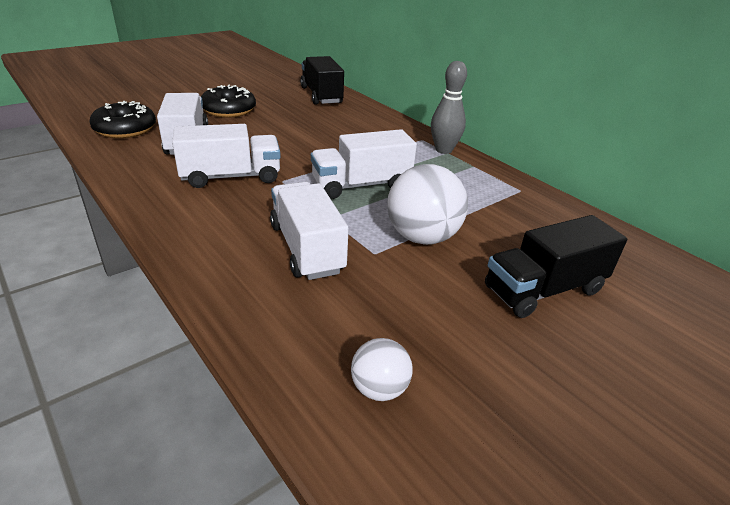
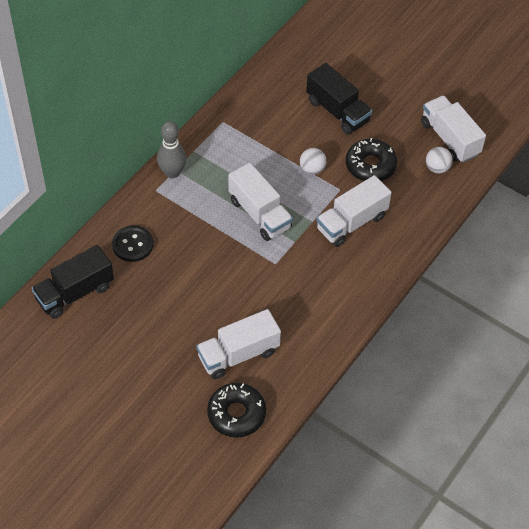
camera: 105 degrees left, 20 degrees up
(229, 110) = (153, 356): black donut -> black donut (370, 165)
(231, 177) = (285, 296): white truck -> white truck (450, 138)
(358, 120) = (132, 244): none -> black button
(422, 237) = (312, 169): white ball -> white ball, size x0.54

